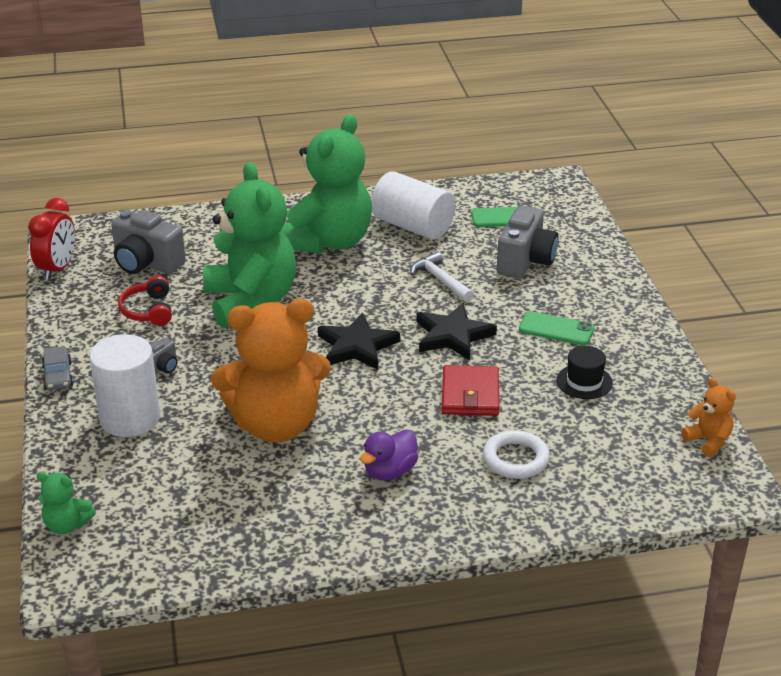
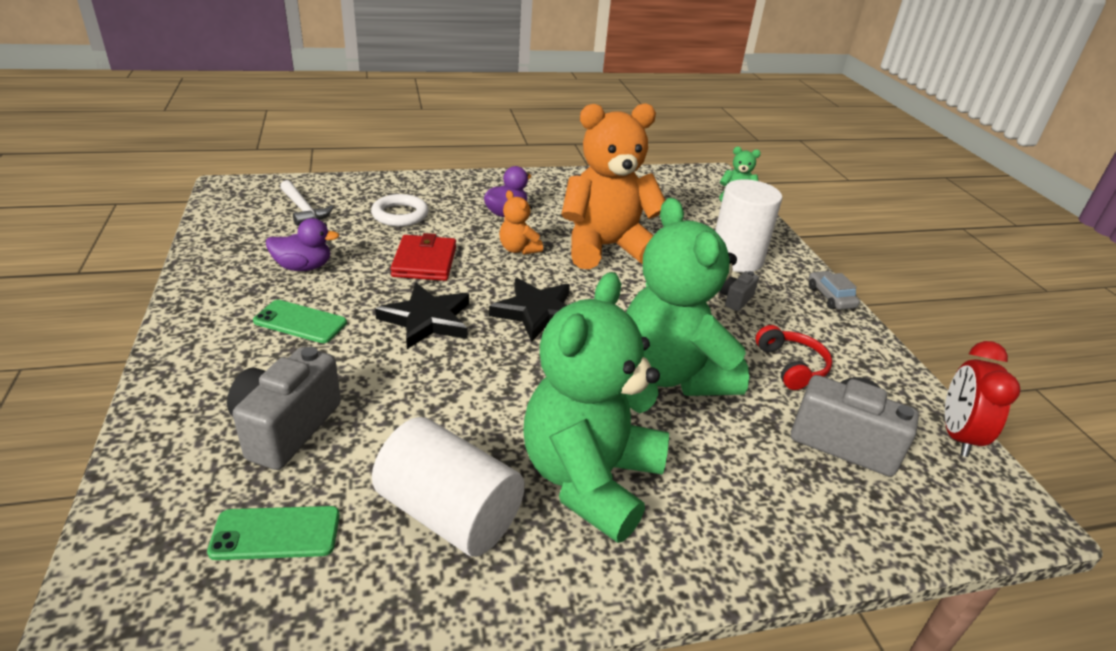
camera: 175 degrees right, 0 degrees up
(440, 280) = (424, 398): white hammer -> white hammer (303, 209)
(584, 382) = (303, 267): black hat -> purple duck
(708, 441) = (222, 217): orange teddy bear -> orange teddy bear (518, 249)

